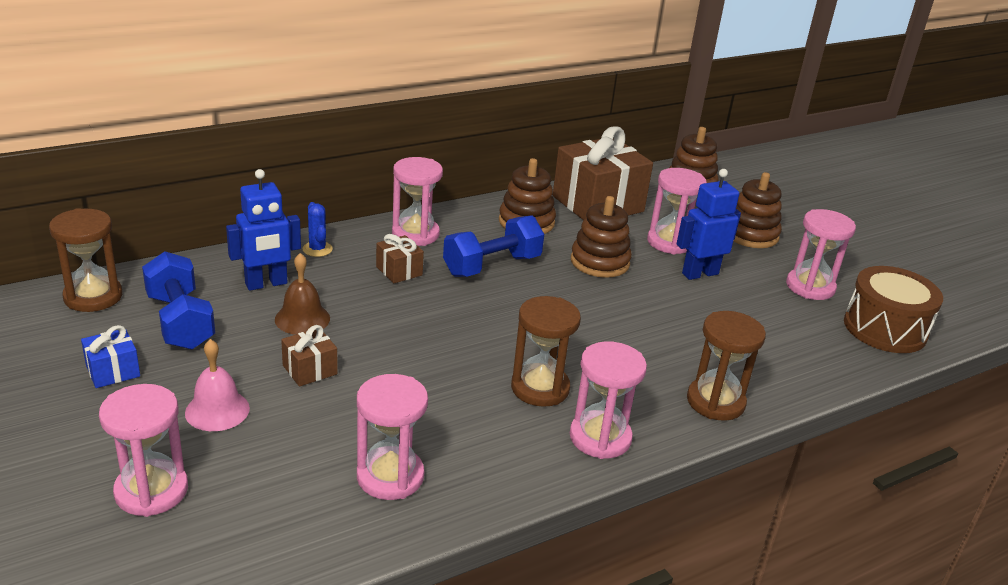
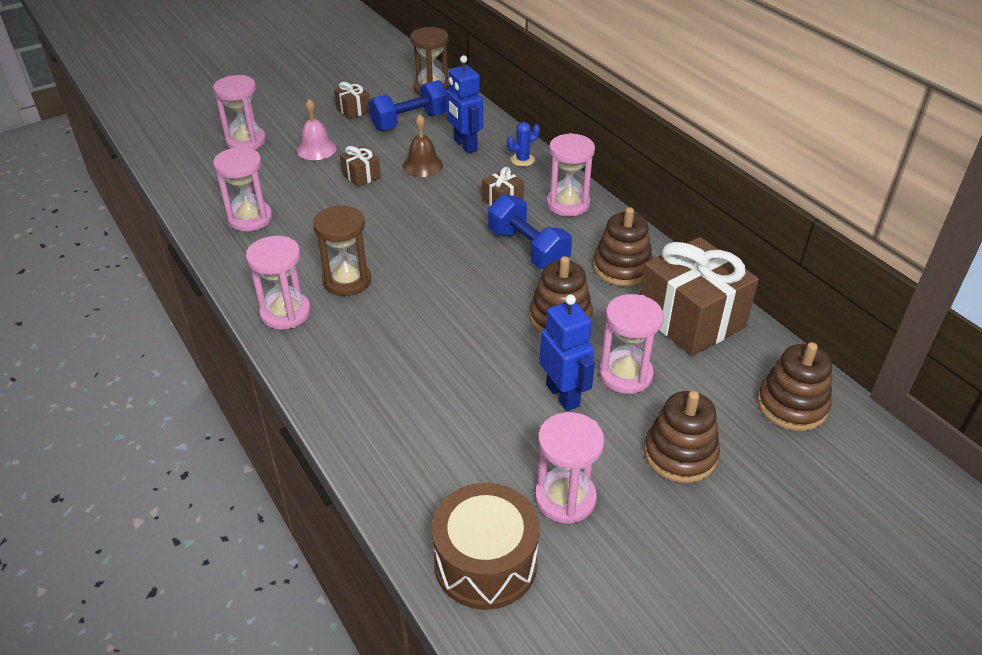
camera: 90 degrees right, 10 degrees up
(113, 371) = (353, 110): blue gift -> brown gift
(715, 402) = (333, 387): brown hourglass -> none

